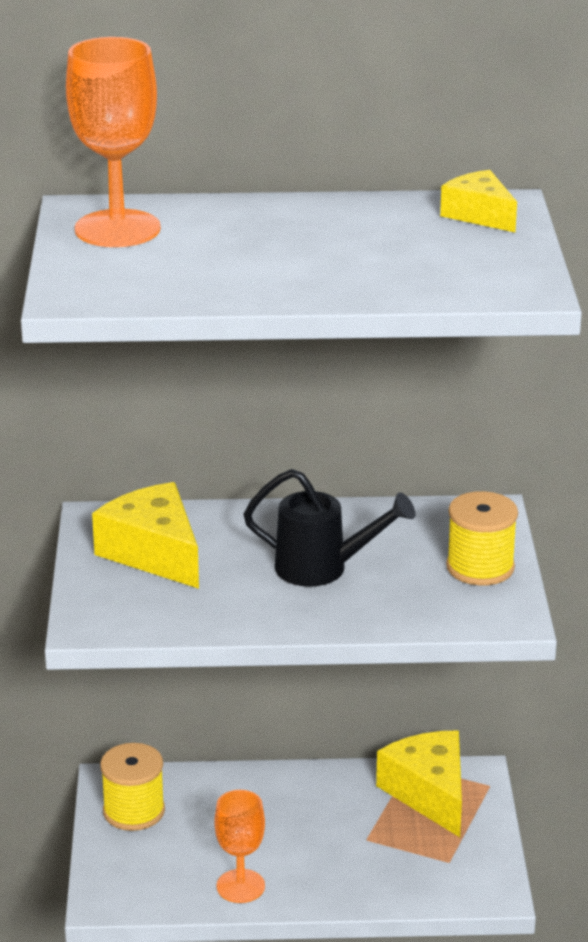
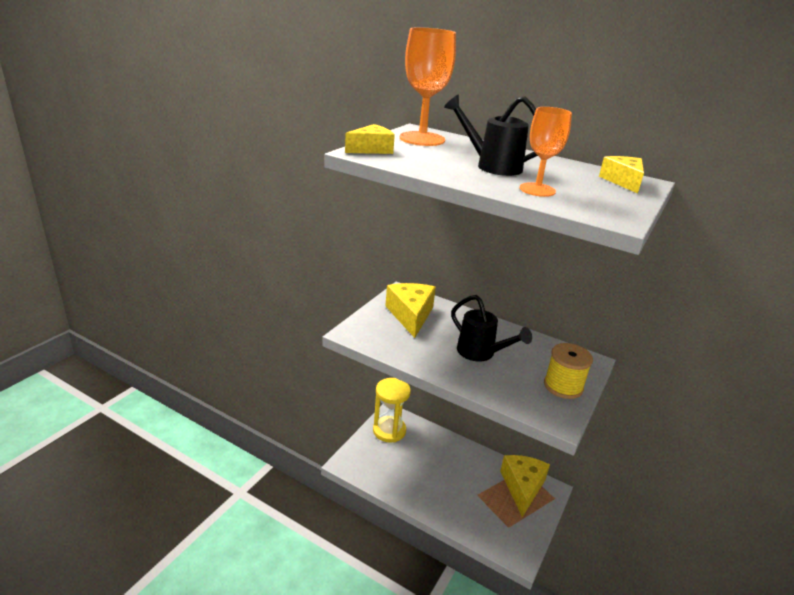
camera: 30 degrees right, 0 degrees up
(79, 284) = (371, 149): none -> yellow cheese
(134, 811) = (389, 430): yellow spool -> yellow hourglass
(240, 886) = (405, 487): orange goblet -> orange goblet (537, 190)
(284, 251) = (491, 166): none -> black watering can

